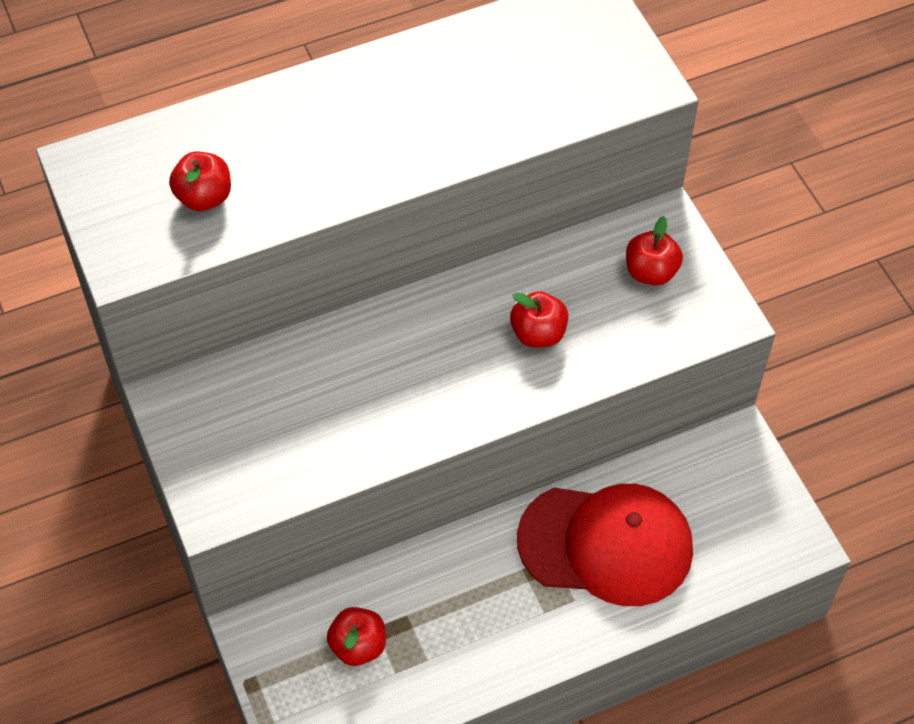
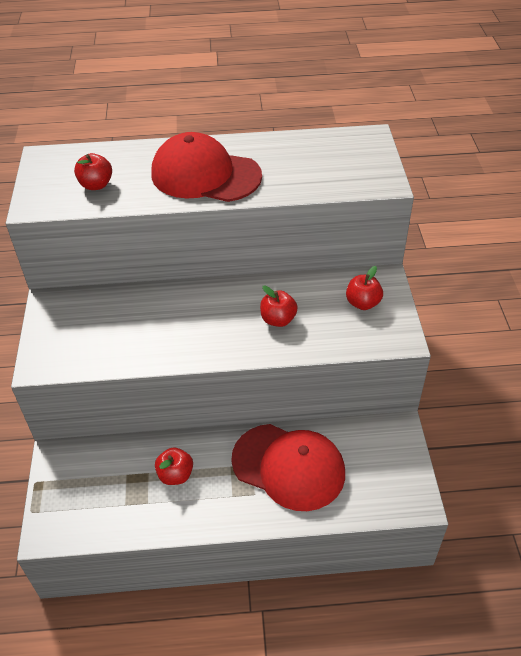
camera: 20 degrees right, 10 degrees down
(358, 646) = (111, 482): red apple -> red apple (175, 475)
(369, 135) = (205, 175): none -> red cap

